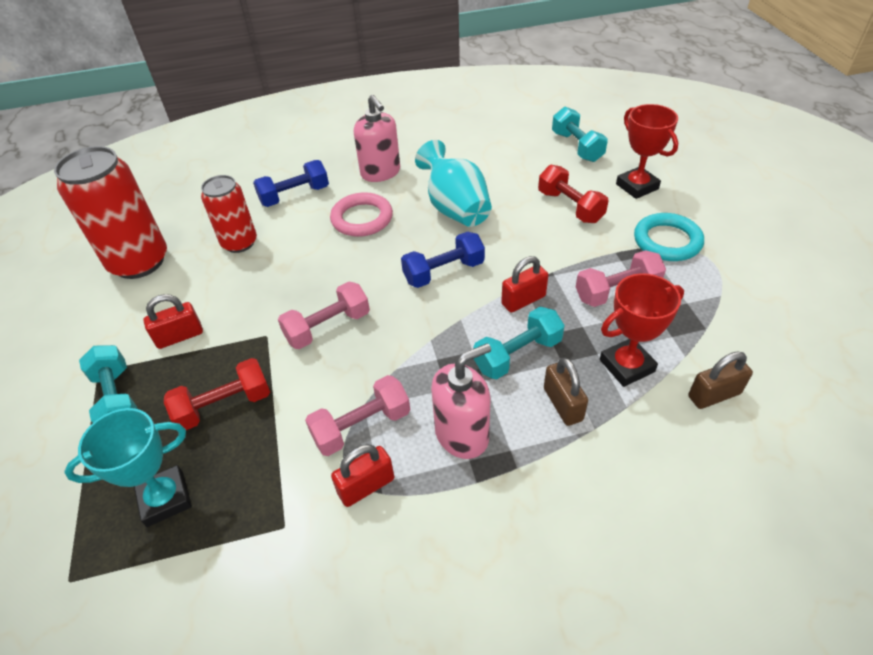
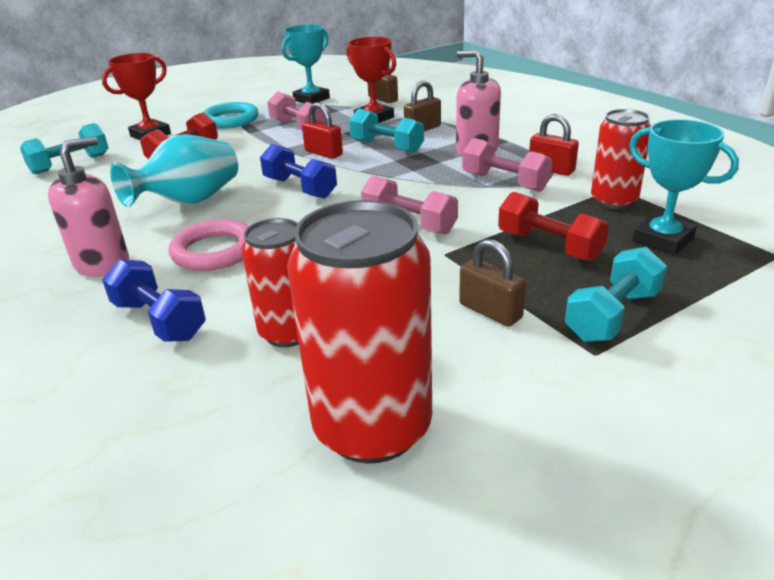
camera: 110 degrees left, 15 degrees down
(179, 336) = (490, 311): red padlock -> brown padlock
(257, 504) = (613, 201): none -> red can
(734, 318) = (311, 99): none -> turquoise trophy

